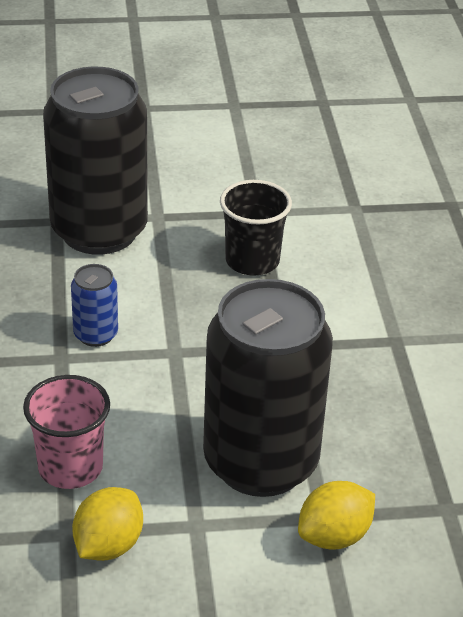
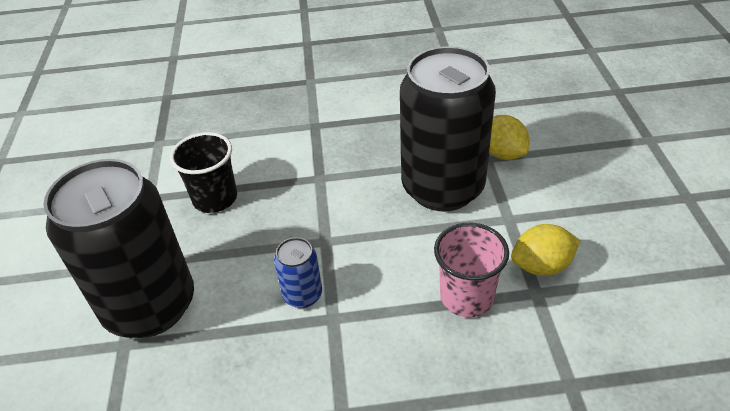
camera: 85 degrees left, 5 degrees up
(108, 545) = (541, 266): yellow lemon -> yellow lemon turned 45 degrees counterclockwise

